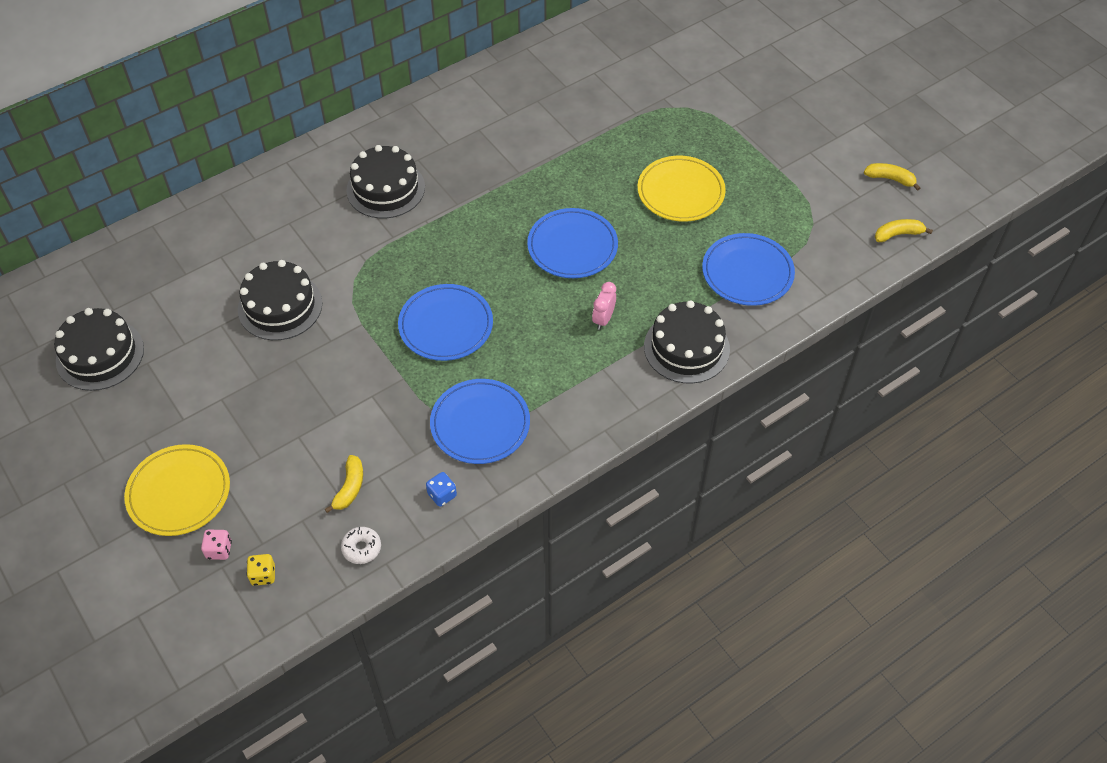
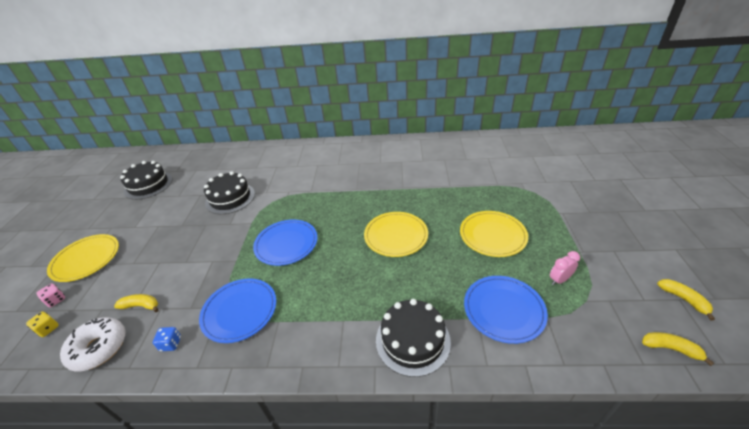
camera: 40 degrees right, 15 degrees down
(349, 488) = (141, 306): yellow banana -> yellow banana turned 135 degrees counterclockwise
(361, 548) = (99, 348): white donut -> white donut, size x1.87
(385, 188) = (331, 169): black cake -> none
(572, 246) = (396, 236): blue plate -> yellow plate
(603, 319) = (374, 288): pink clock -> pink clock (559, 280)

